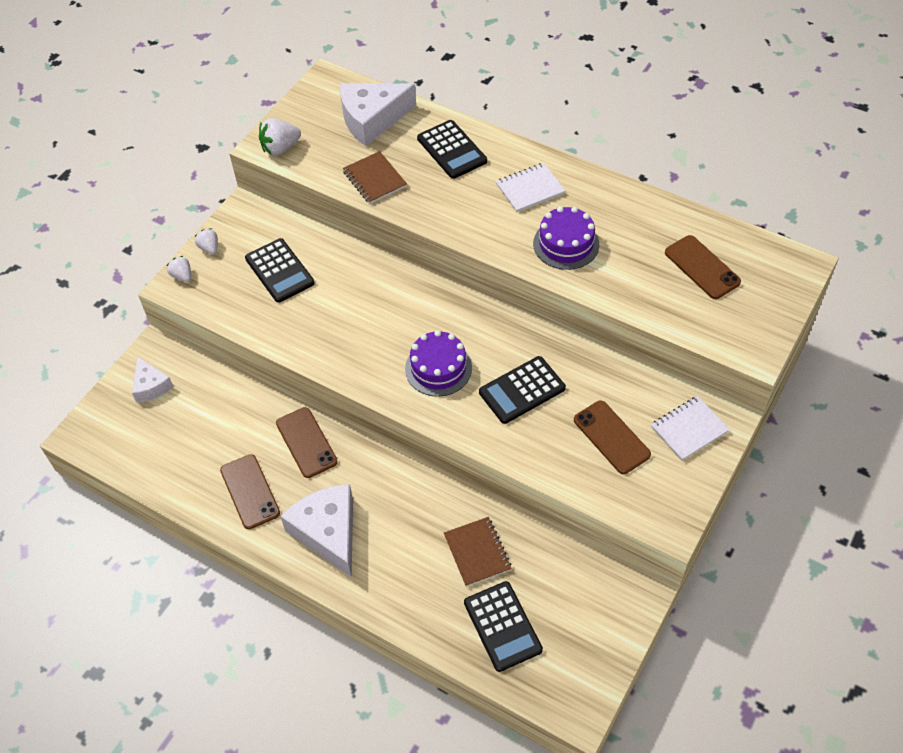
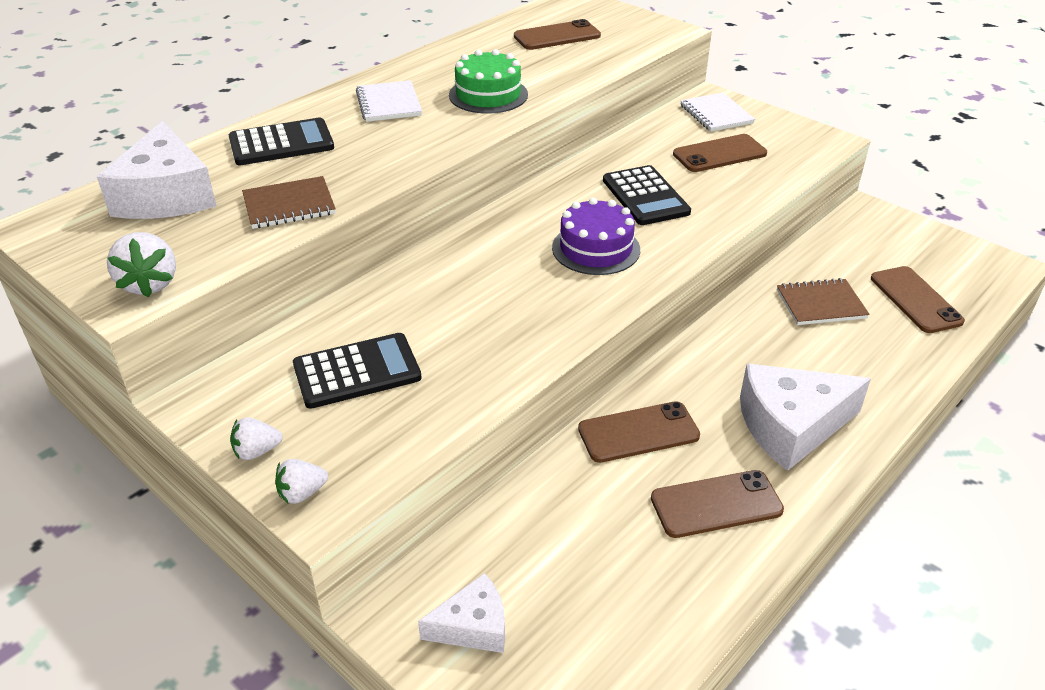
camera: 80 degrees left, 15 degrees down
(502, 626) = (915, 300): black calculator -> brown phone
(566, 244) = (488, 95): purple cake -> green cake

